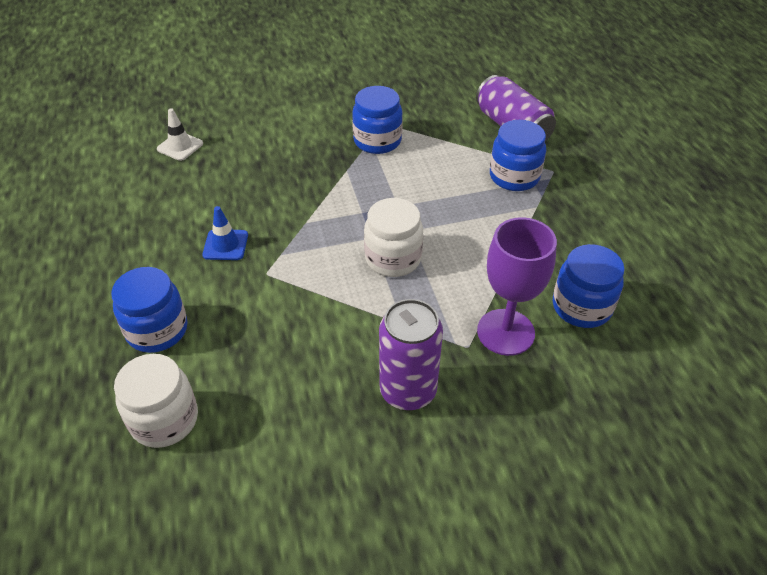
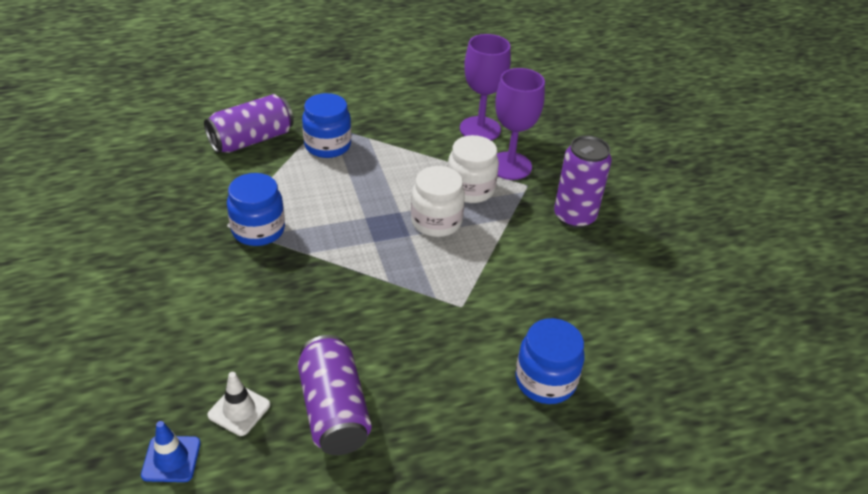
camera: 95 degrees left, 5 degrees down
(164, 419) = (639, 359): white jar -> white jar (470, 189)
(165, 192) = (334, 410): none -> purple can
(225, 245) = (423, 341): blue traffic cone -> blue traffic cone (171, 459)
(581, 307) = (480, 129): blue jar -> purple goblet

